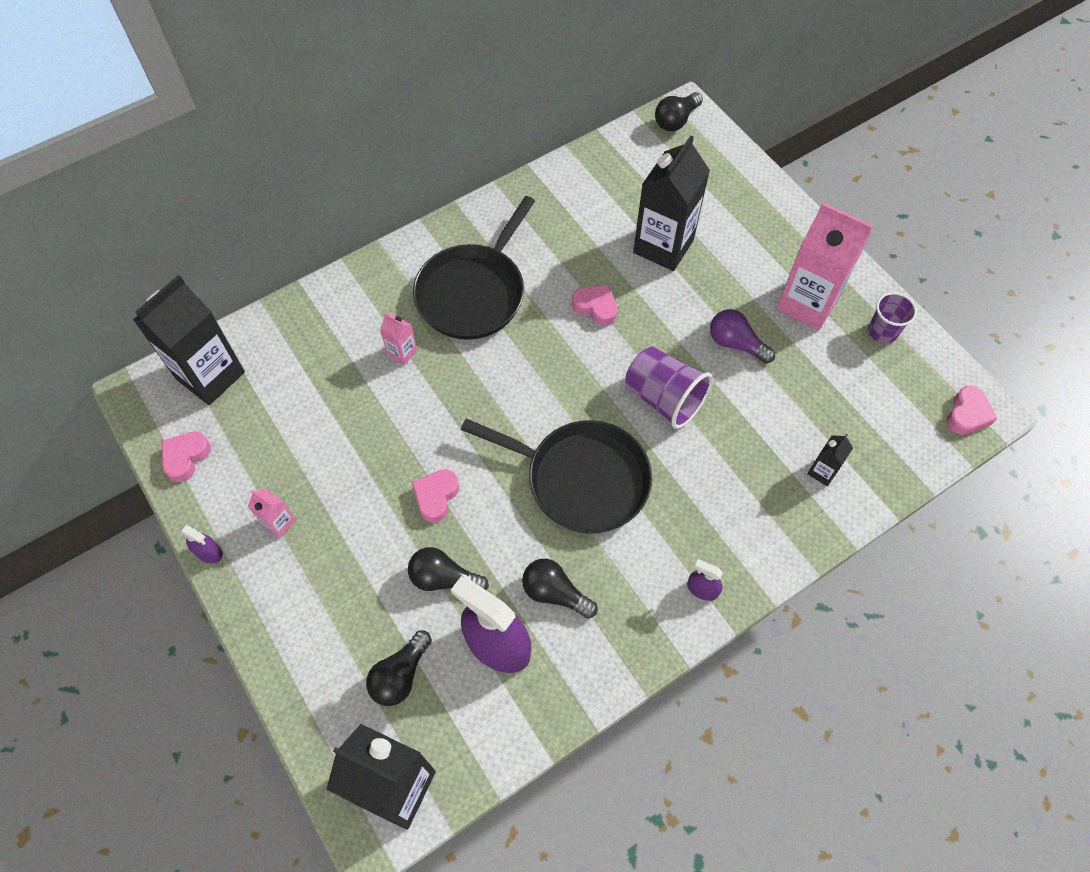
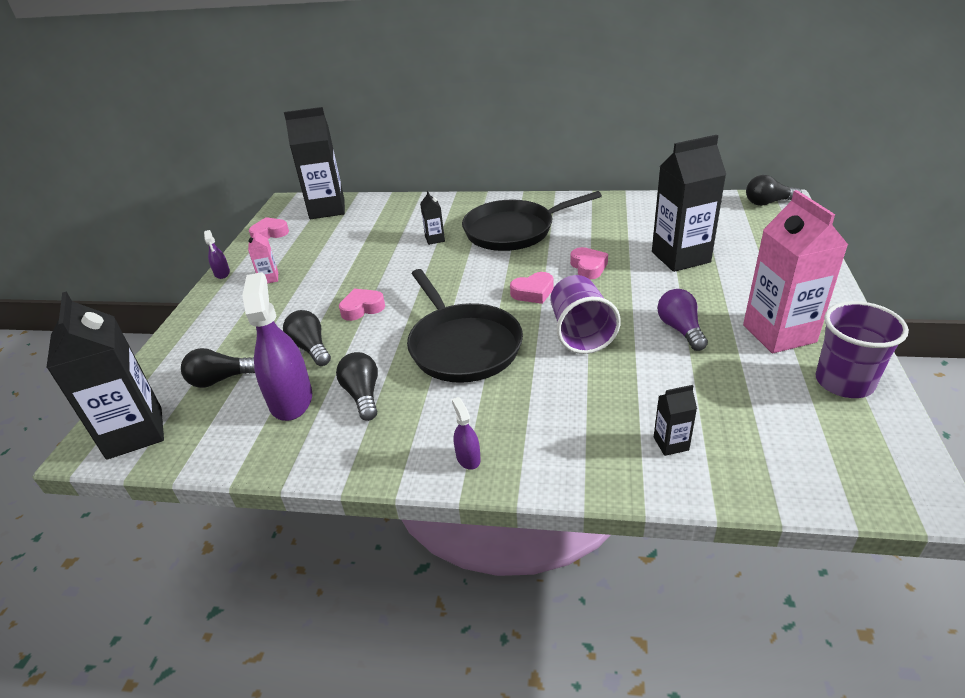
camera: 45 degrees right, 25 degrees down
(402, 353) = (435, 239): pink carton -> black carton
(882, 332) = (844, 382): purple cup -> purple cup, size x1.57
(967, 414) = (892, 486): pink heart -> pink heart (533, 292)

